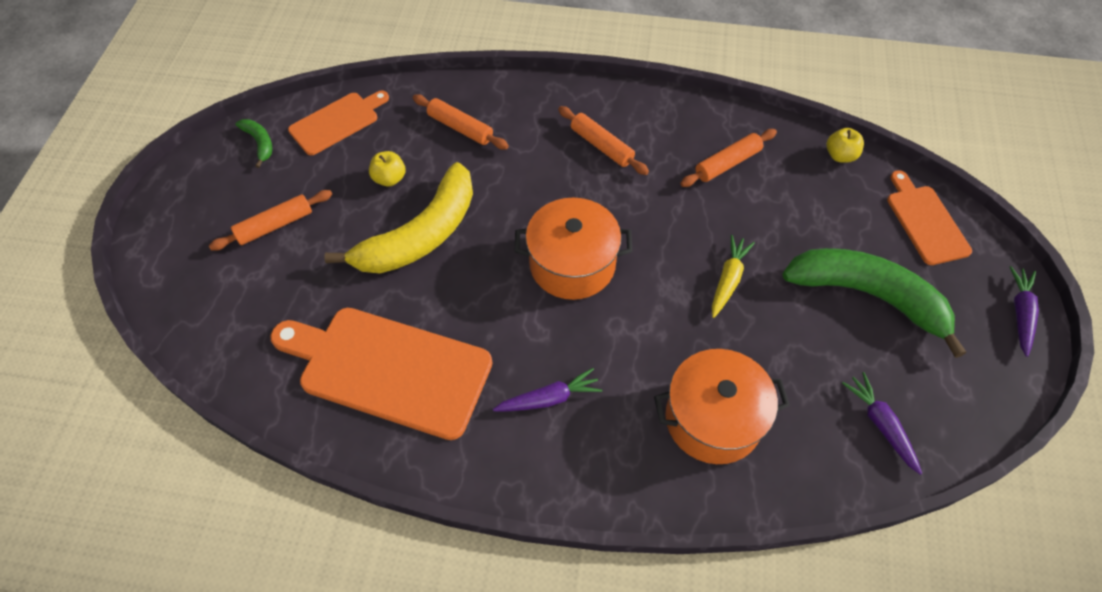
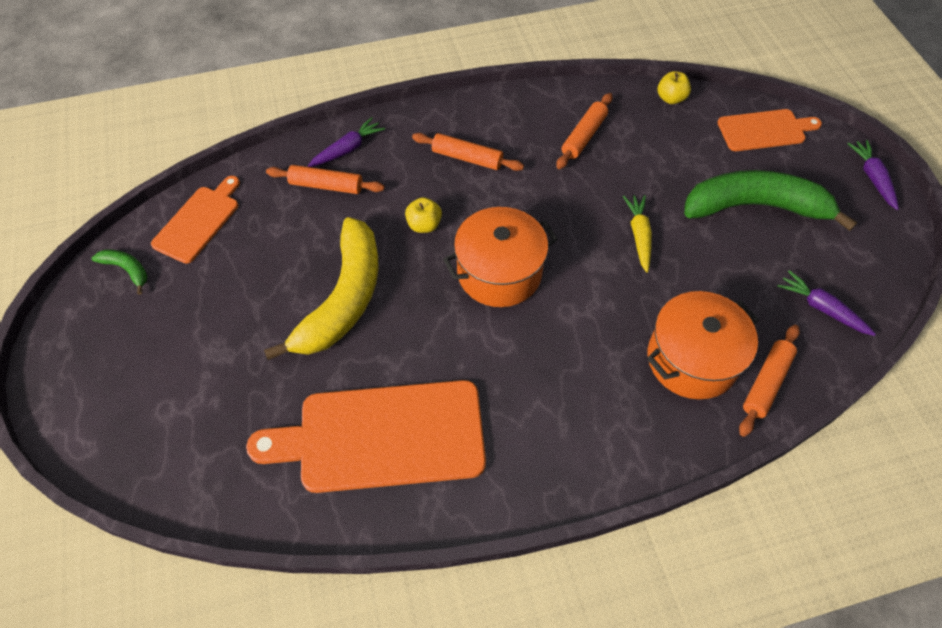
camera: 25 degrees left, 0 degrees up
(275, 225) = (189, 345): orange rolling pin -> orange rolling pin (766, 383)
(389, 179) = (283, 257): yellow apple -> yellow apple (424, 225)
(549, 398) = (545, 400): purple carrot -> purple carrot (347, 149)
(925, 221) = (764, 130): orange cutting board -> orange cutting board turned 120 degrees clockwise

